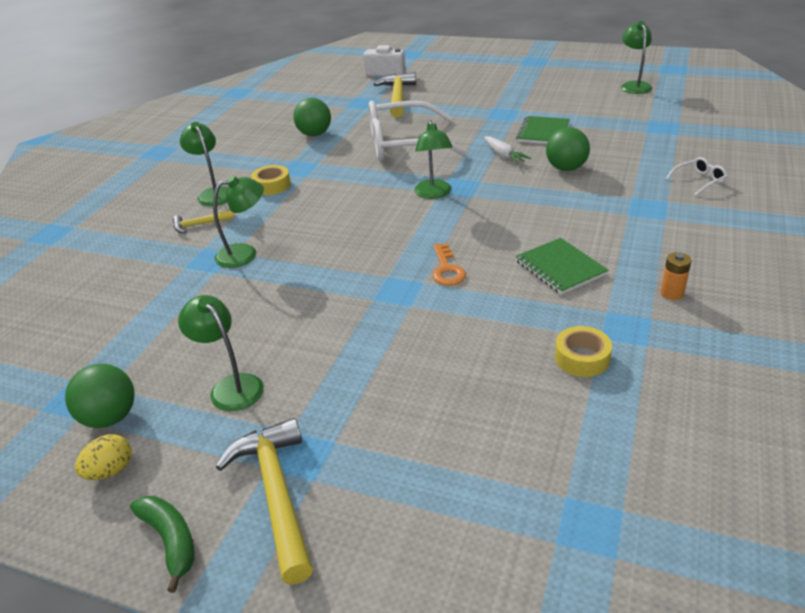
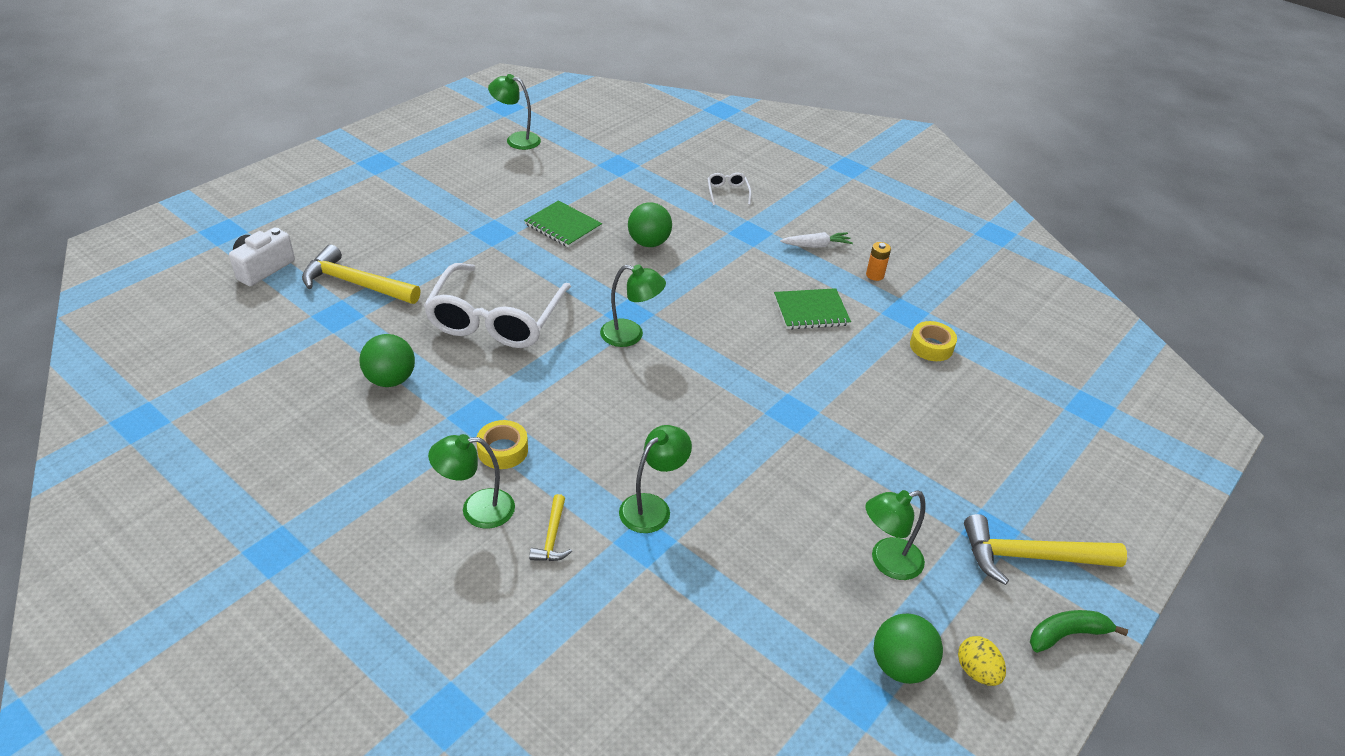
camera: 75 degrees left, 5 degrees up
(245, 253) = (652, 507): green lamp -> green lamp turned 45 degrees clockwise
(447, 269) = (775, 372): orange key -> none
(504, 155) = (589, 266): white carrot -> white carrot (816, 246)

